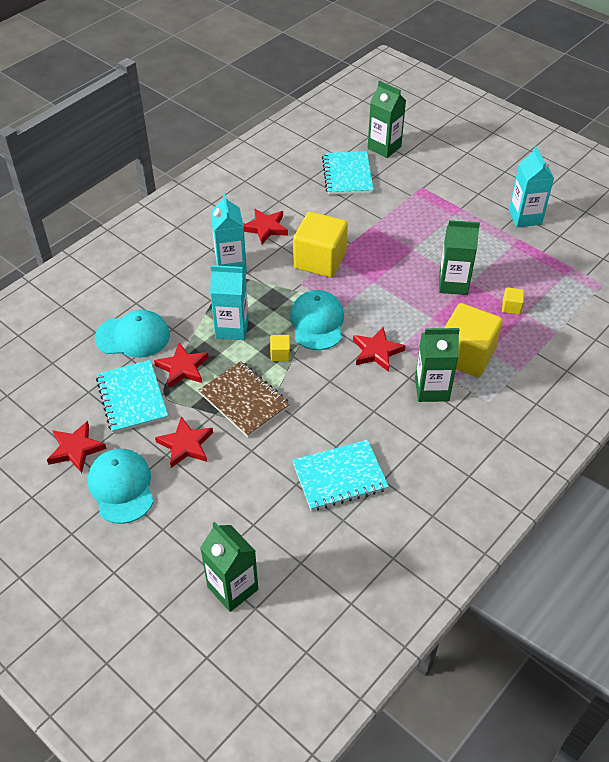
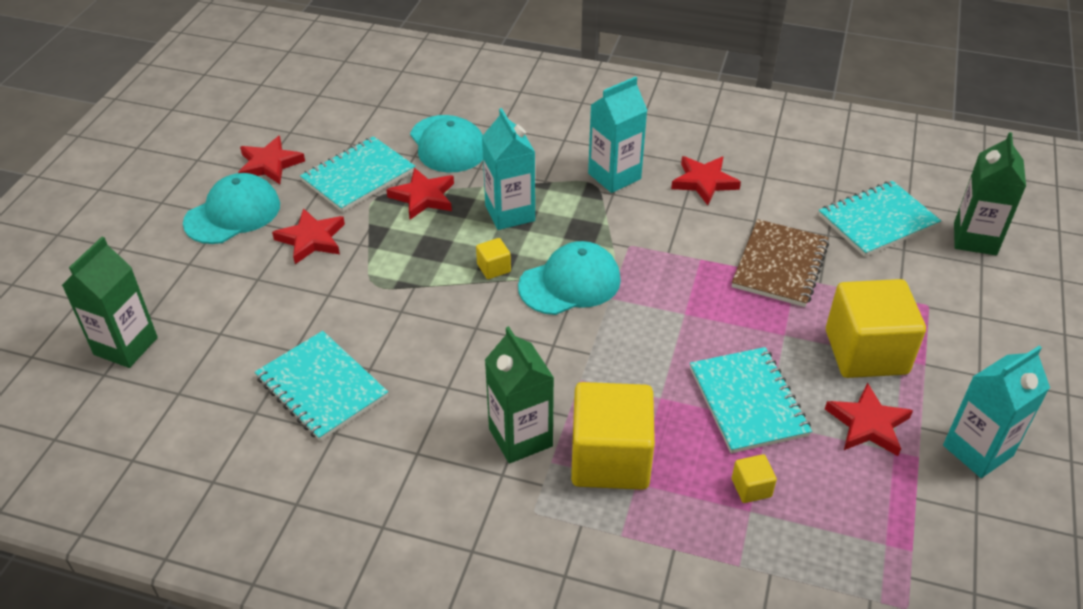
camera: 65 degrees right, 5 degrees down
(244, 400) = (401, 262): brown notebook -> brown notebook (779, 265)
(320, 260) = (685, 249): yellow cube -> yellow cube (866, 352)
(377, 351) = (555, 357): red star -> red star (868, 424)
(453, 284) = (748, 402): green carton -> turquoise notebook

